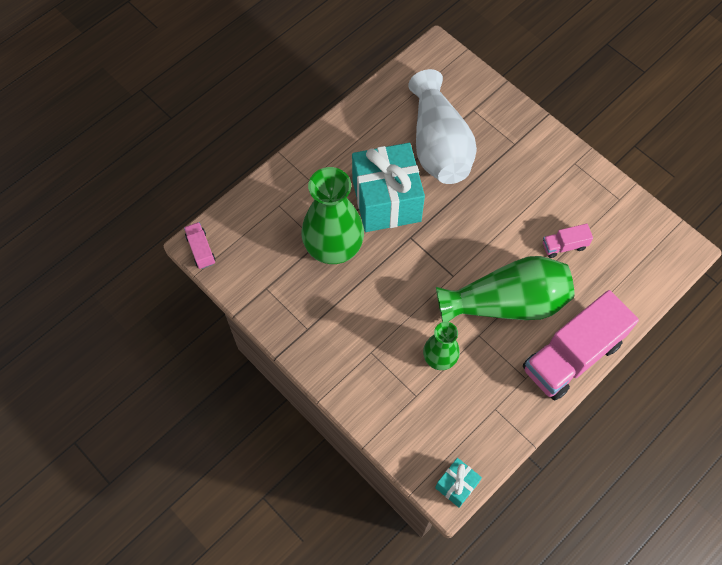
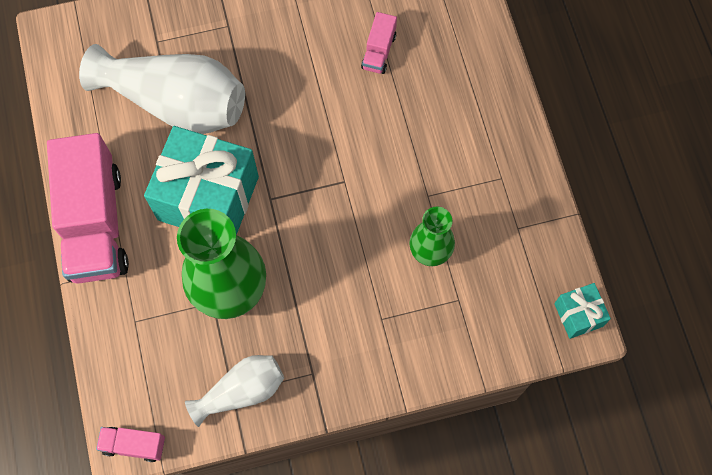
camera: 60 degrees left, 5 degrees up
(270, 292) = (241, 391): none -> white vase
(506, 303) = (408, 146): green vase -> none
(572, 356) = (503, 119): pink truck -> pink truck (95, 223)

